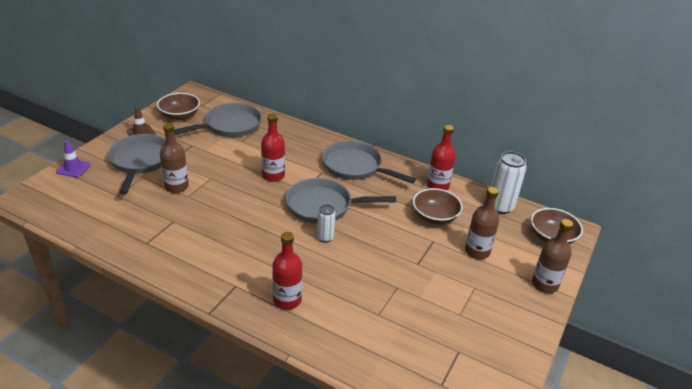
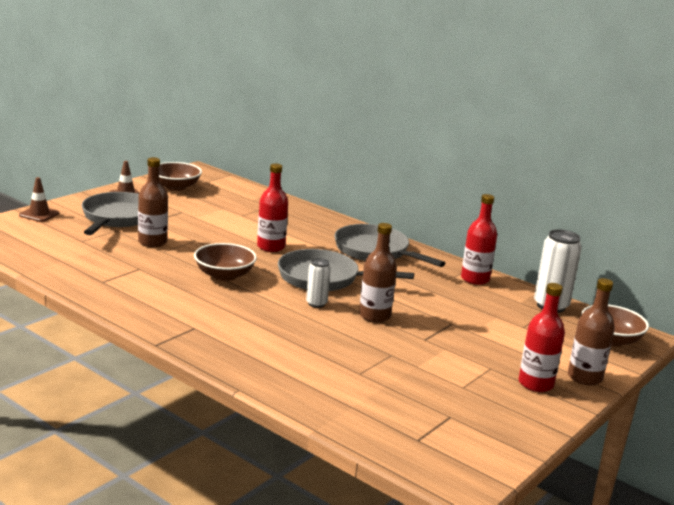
camera: 10 degrees right, 15 degrees down
(73, 168) = (39, 214): purple traffic cone -> brown traffic cone
(229, 126) = (232, 201): grey pan -> none
(287, 300) = (252, 347): red bottle -> red bottle (535, 384)
(435, 217) = (461, 304): brown bowl -> brown bowl (224, 275)
(477, 251) = (505, 339): brown bottle -> brown bottle (374, 316)

